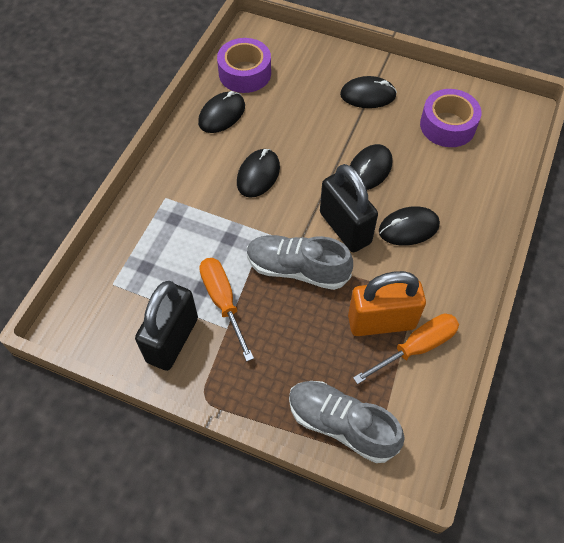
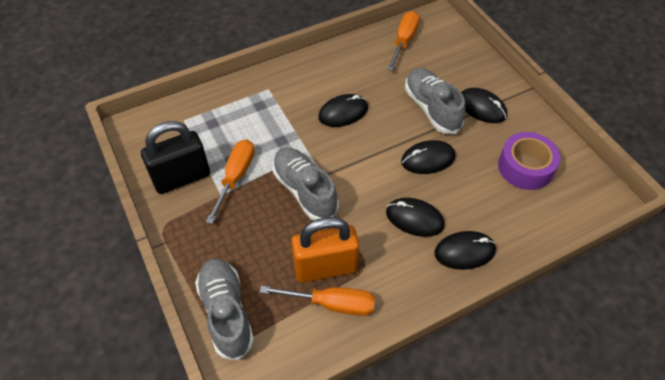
camera: 40 degrees right, 5 degrees down
(222, 114) = (359, 59): black mouse -> black mouse (464, 252)
(245, 73) = (404, 41): purple tape -> orange screwdriver
(329, 122) = (431, 108): none -> grey shoe
(345, 228) = (367, 187): black padlock -> none
(381, 322) = (325, 267): orange padlock -> orange padlock turned 45 degrees counterclockwise

